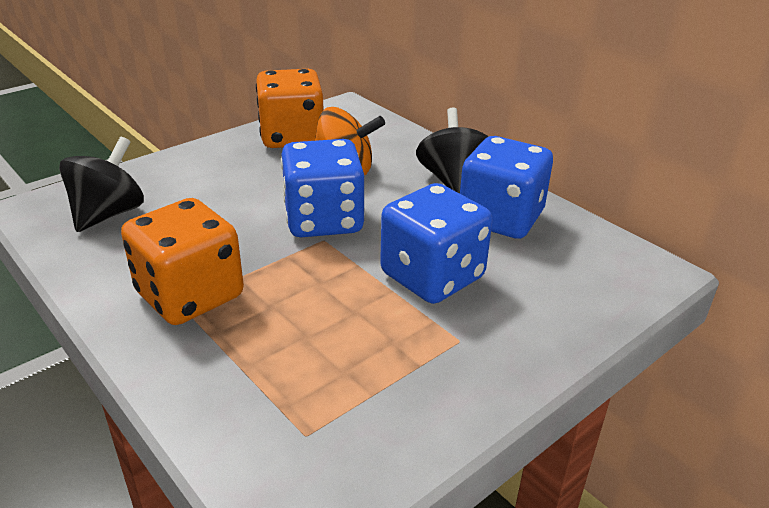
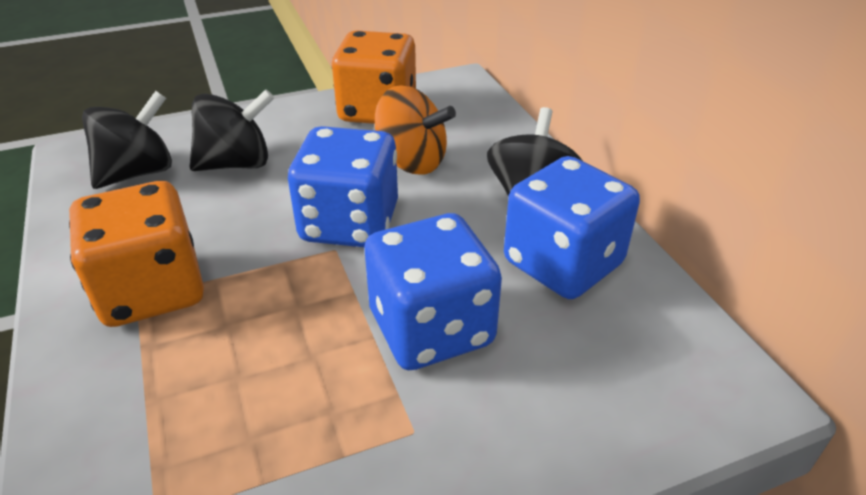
camera: 20 degrees right, 5 degrees up
(196, 193) = (237, 164): none -> black spinning top

